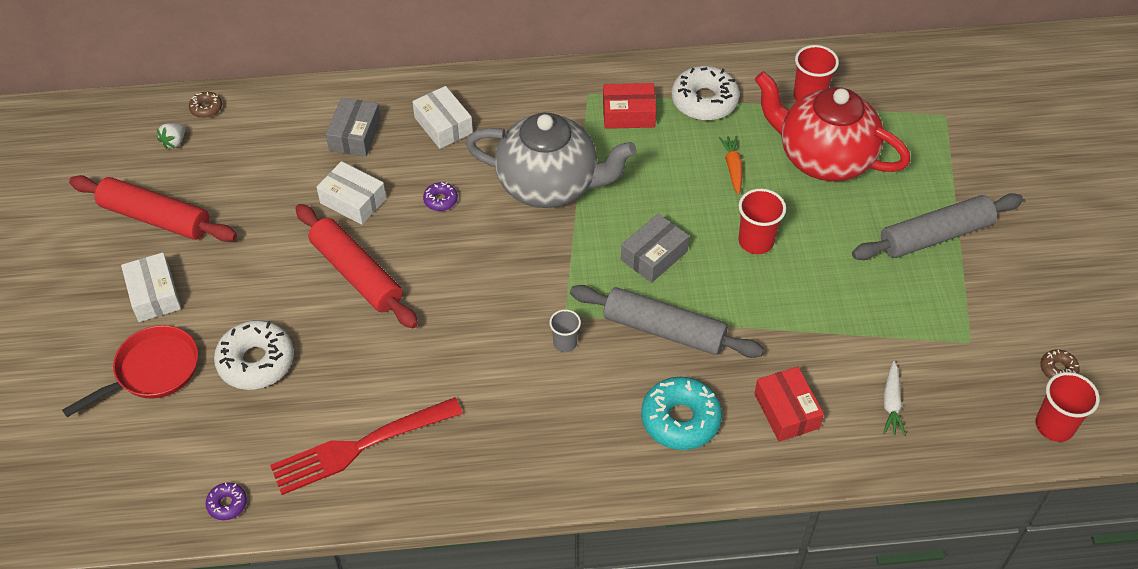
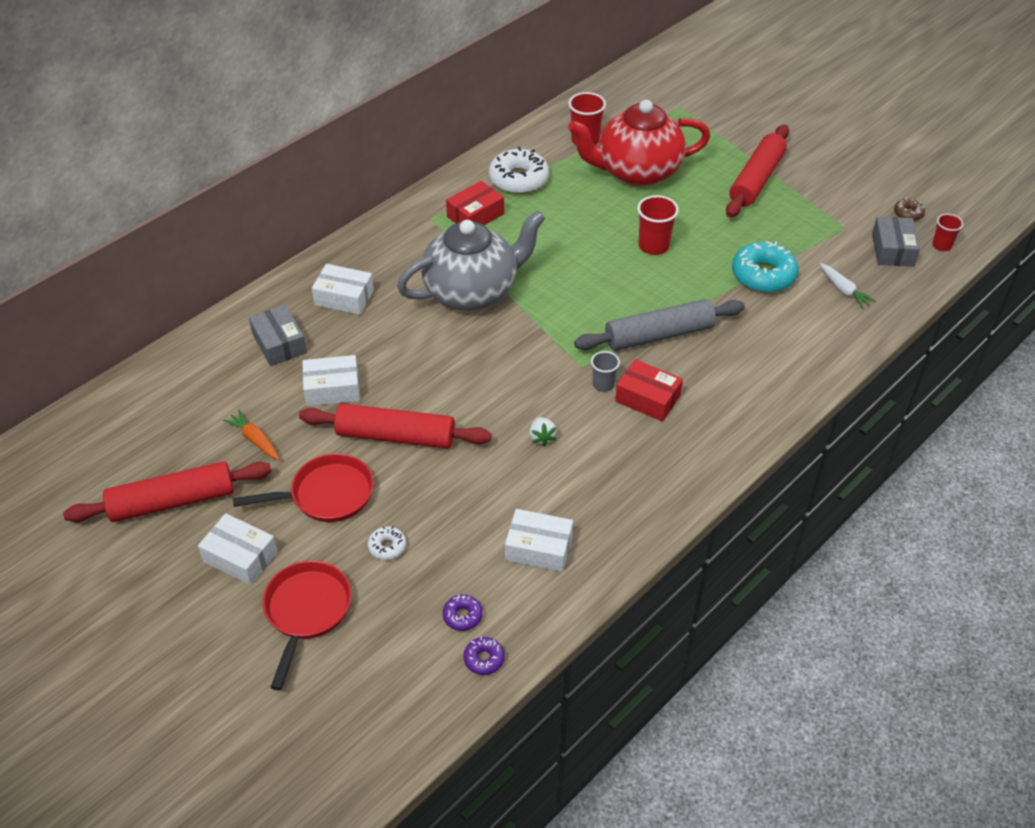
camera: 40 degrees left, 5 degrees down
(174, 142) = (122, 437): white strawberry -> white strawberry (542, 437)
(206, 108) = (122, 396): brown donut -> none
(256, 361) = (387, 547): white donut -> white donut, size x0.48
(259, 287) = (326, 495): none -> red pan
(360, 447) = (538, 548): red fork -> white box
(440, 200) = (402, 348): purple donut -> purple donut (462, 616)
(654, 255) = (598, 293): grey box -> grey box (892, 250)
(680, 419) = (733, 382): turquoise donut -> turquoise donut (763, 275)
(733, 168) = (586, 210): orange carrot -> orange carrot (255, 440)
(786, 411) = (790, 334): red box -> red box (647, 398)
(935, 236) = (756, 180): grey rolling pin -> red rolling pin
(1054, 426) = (942, 245): red cup -> red cup, size x0.63

